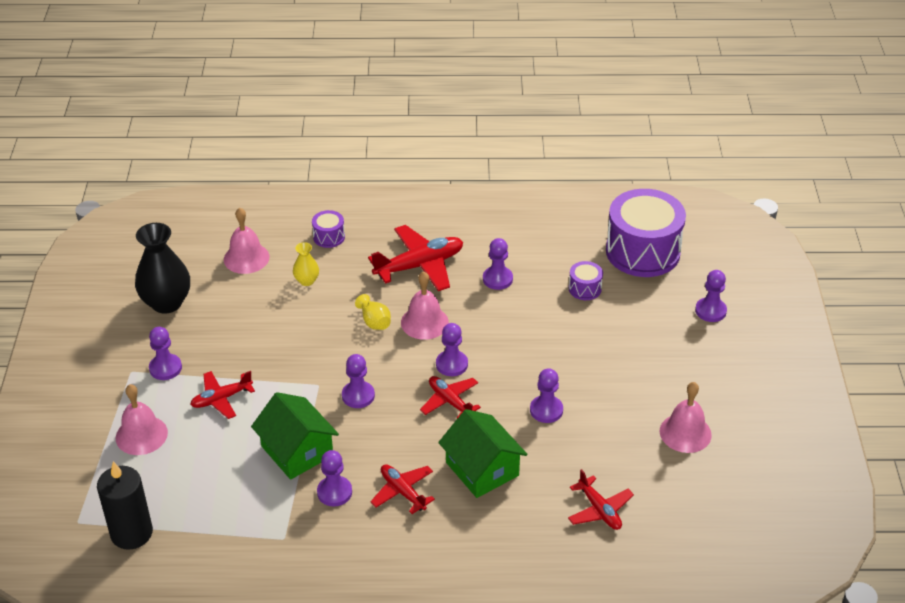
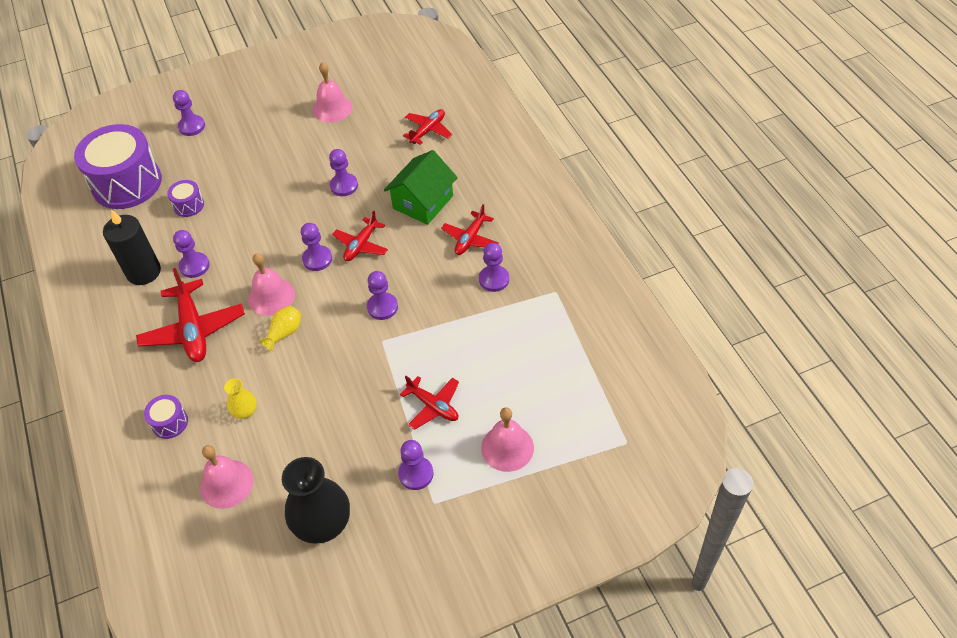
camera: 110 degrees left, 10 degrees up
(131, 533) = (613, 395): black candle -> black candle (143, 272)
(297, 451) = (465, 322): green house -> none
(419, 266) = (193, 329): red plane -> red plane turned 150 degrees counterclockwise

